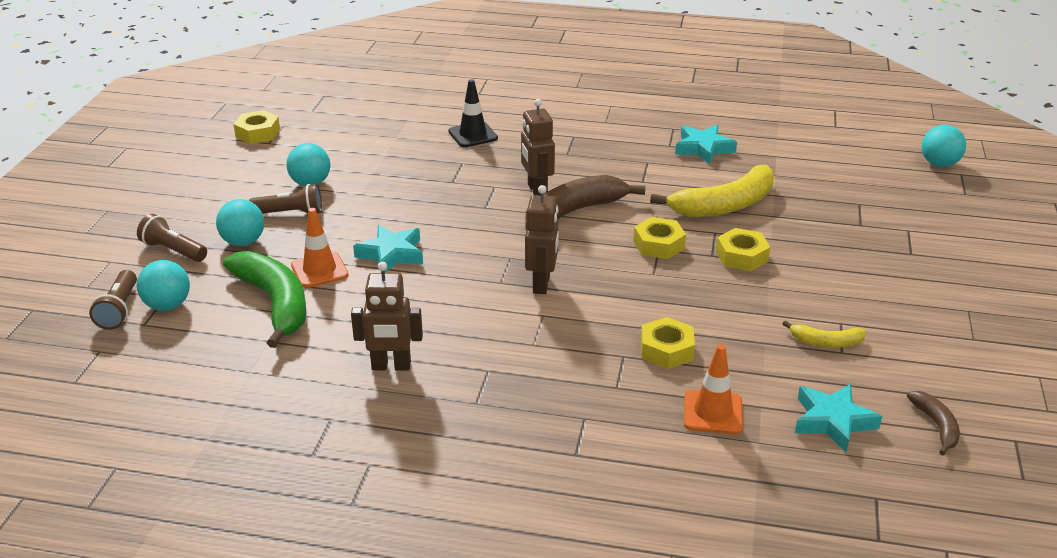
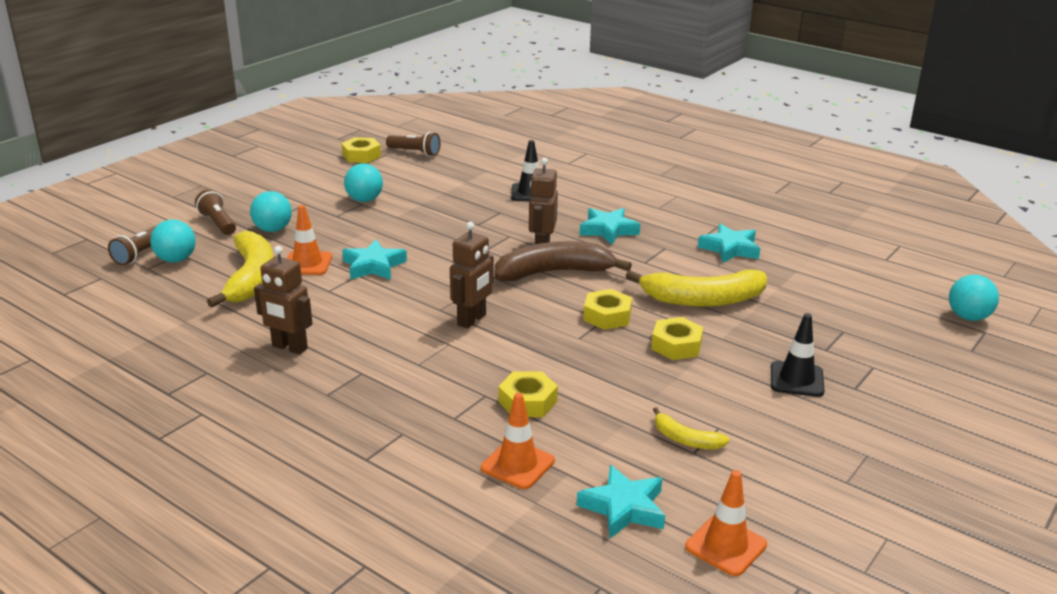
camera: 25 degrees right, 5 degrees down
(275, 303) = (251, 278): green banana -> yellow banana
(290, 213) = (327, 217): brown flashlight -> brown flashlight (415, 152)
(581, 157) = (608, 230): none -> turquoise star
(862, 259) = (796, 379): none -> black traffic cone
(936, 426) = (725, 546): brown banana -> orange traffic cone

